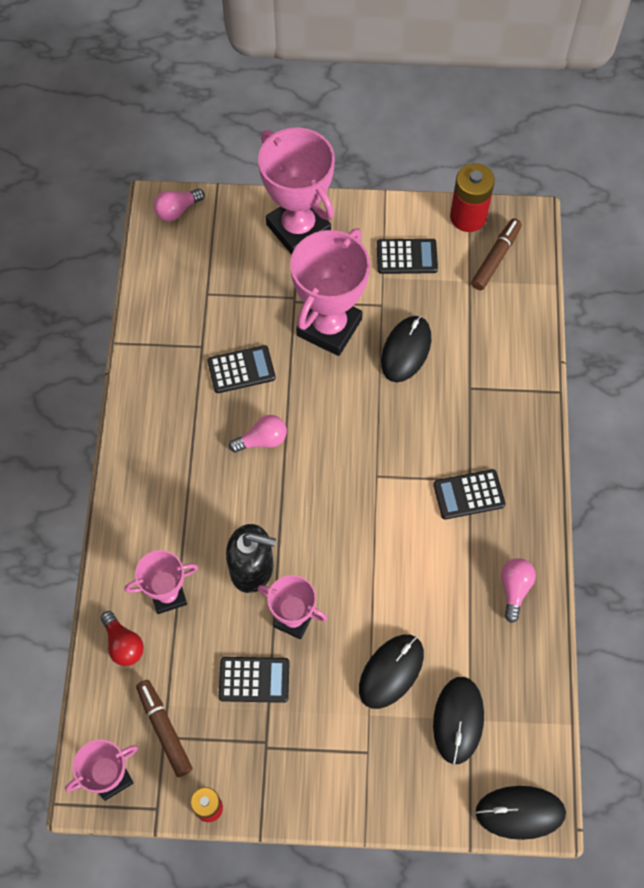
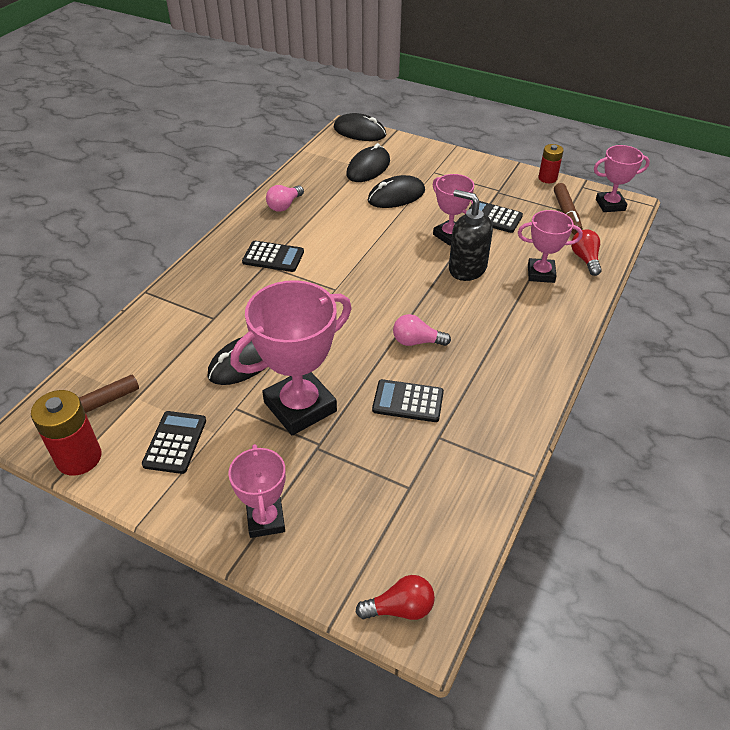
camera: 155 degrees left, 20 degrees down
(177, 210) = (400, 608): pink light bulb -> red light bulb
(298, 229) = (265, 520): pink trophy -> pink trophy, size x0.57
(406, 257) = (175, 442): black calculator -> black calculator turned 75 degrees clockwise

